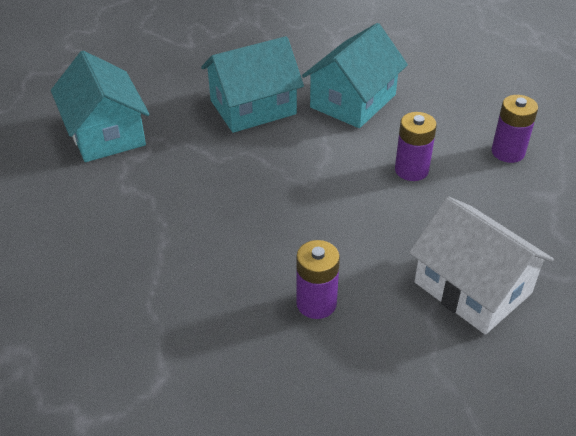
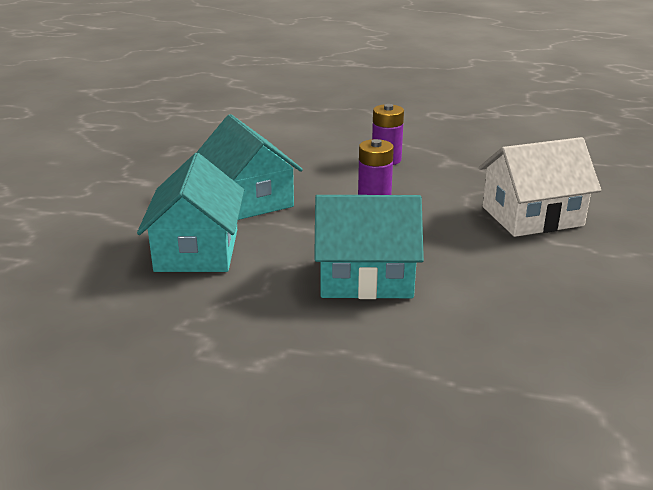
camera: 65 degrees left, 15 degrees down
(106, 133) = (129, 360): turquoise house -> turquoise house (365, 277)
(316, 303) = (516, 287): purple battery -> none

